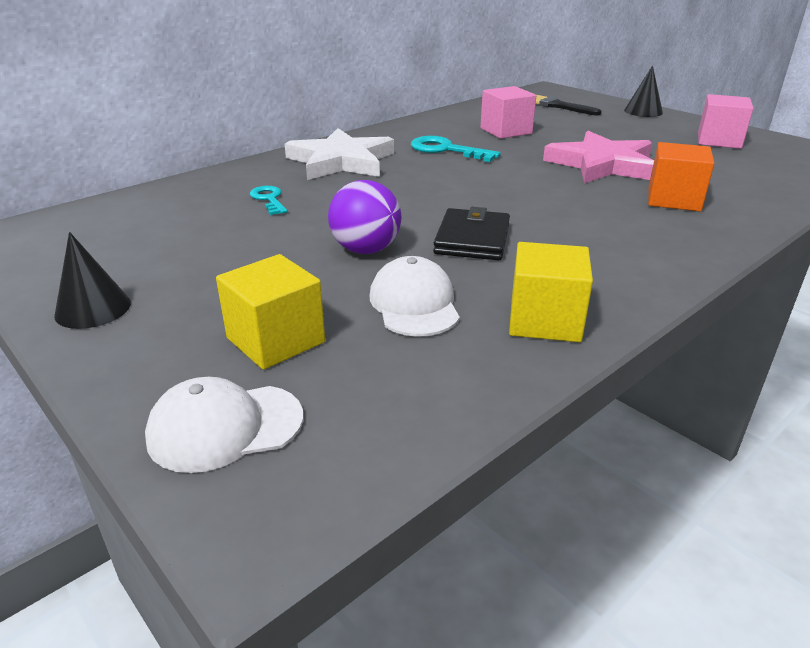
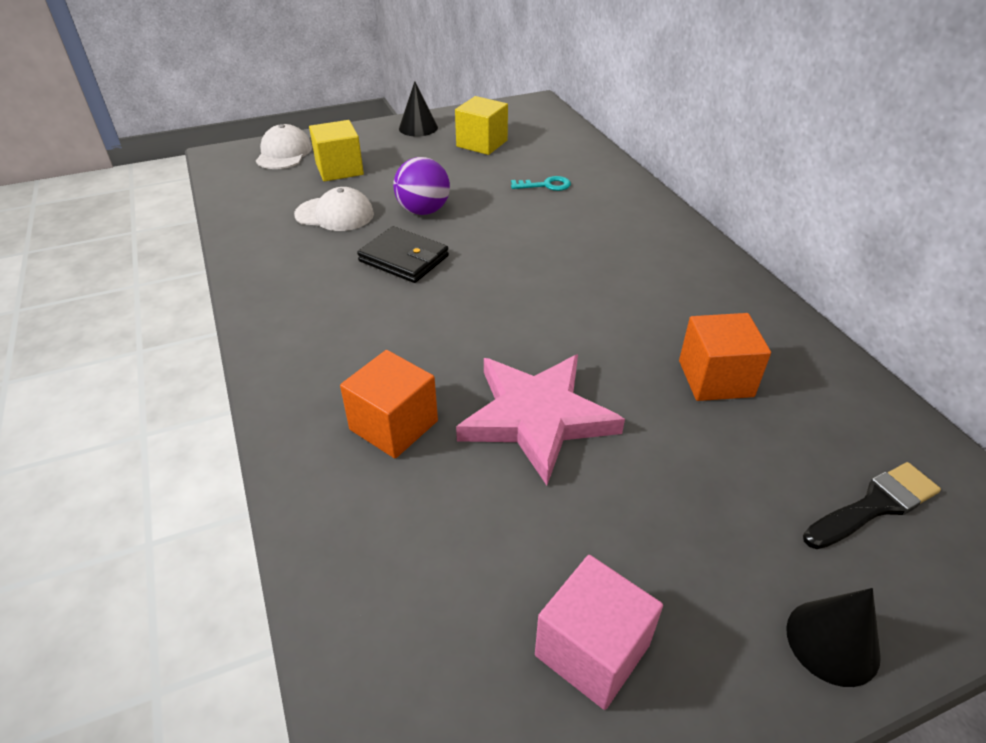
camera: 110 degrees right, 10 degrees up
(341, 161) = (628, 230): white star -> none
(446, 150) = (644, 303): turquoise key -> none
(506, 131) = (715, 378): pink cube -> orange cube
(545, 320) = (270, 255): yellow cube -> yellow cube (482, 143)

